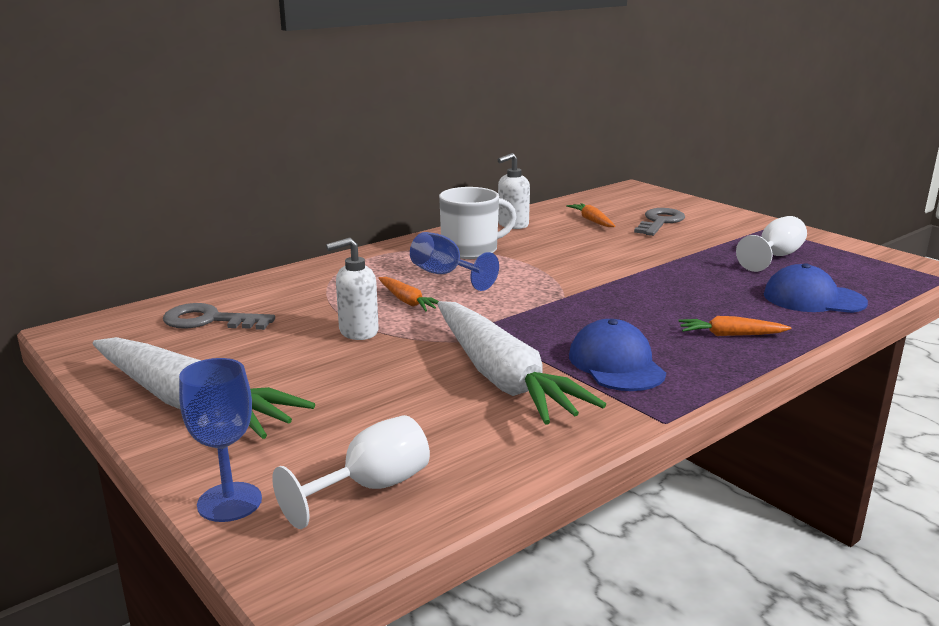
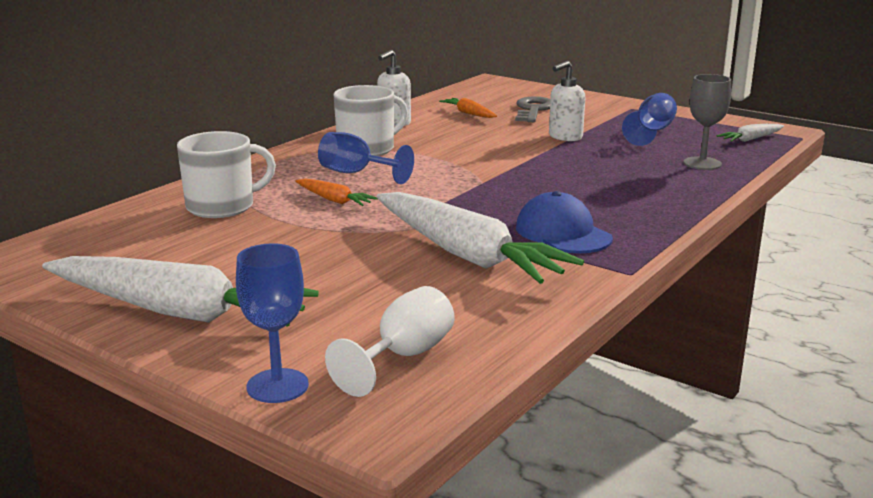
camera: 15 degrees left, 0 degrees up
(209, 320) = (139, 237): grey key -> none
(301, 297) = (222, 206): none -> white mug
(358, 332) = (302, 231): white soap dispenser -> white soap dispenser (565, 137)
(730, 335) = (648, 199): orange carrot -> none
(774, 257) = (651, 132): white goblet -> blue goblet
(813, 299) = (702, 163): blue cap -> grey goblet
(884, 275) = (751, 139): none -> white carrot

